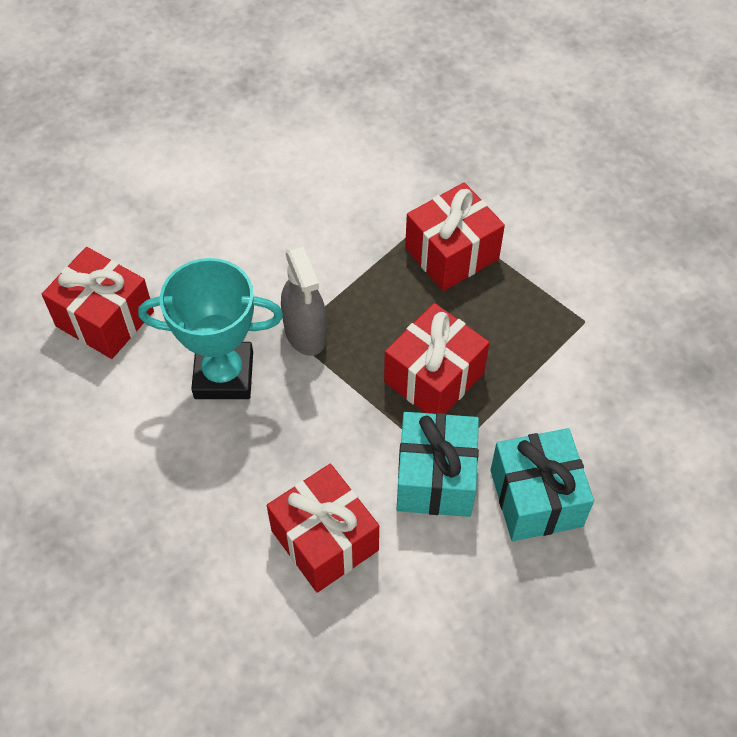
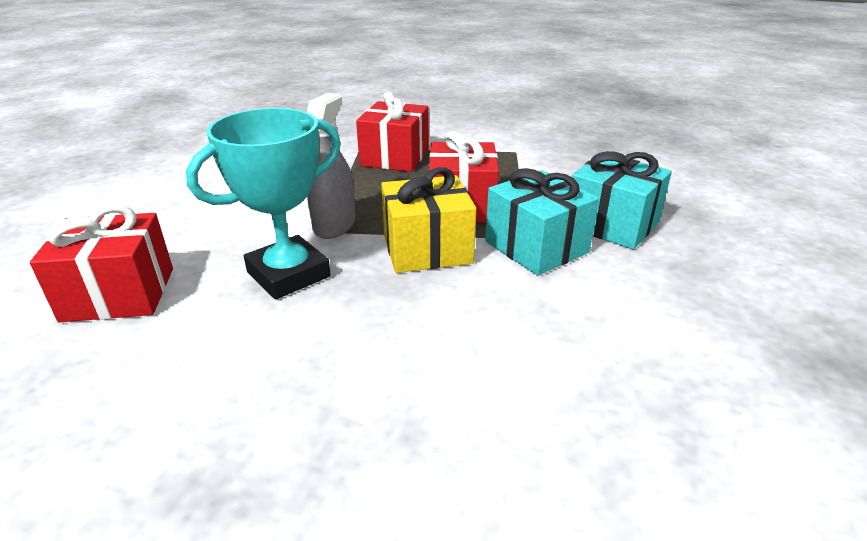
camera: 40 degrees left, 25 degrees down
(305, 332) = (334, 225): grey spray bottle -> grey spray bottle turned 105 degrees counterclockwise
(324, 540) = (509, 322): red gift -> none
(347, 417) = (427, 249): none -> yellow gift

